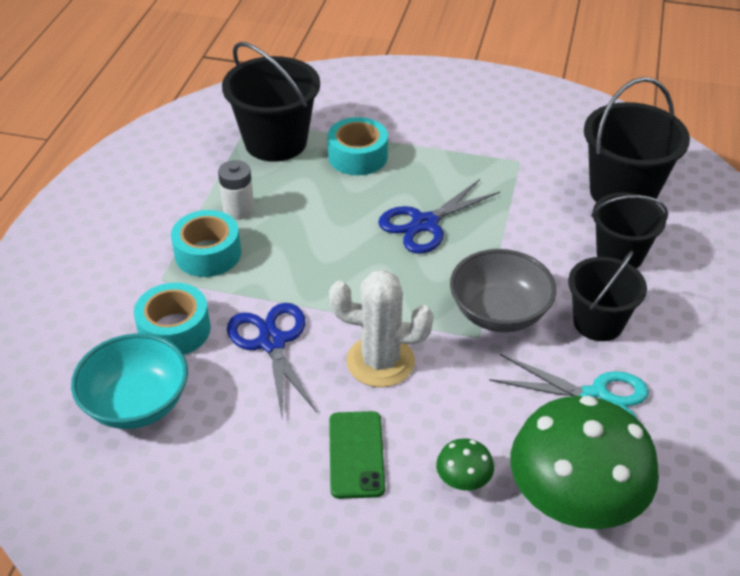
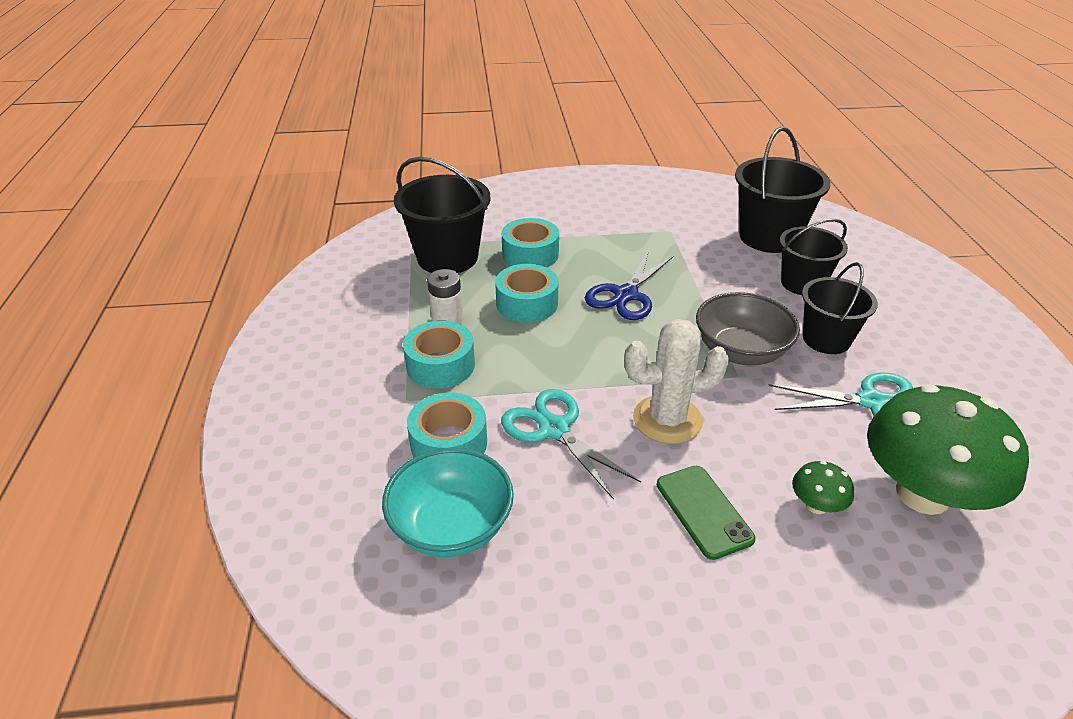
camera: 20 degrees left, 5 degrees down
(272, 342) = (554, 429): blue scissors -> turquoise scissors
(322, 210) = (527, 303): none -> turquoise tape

